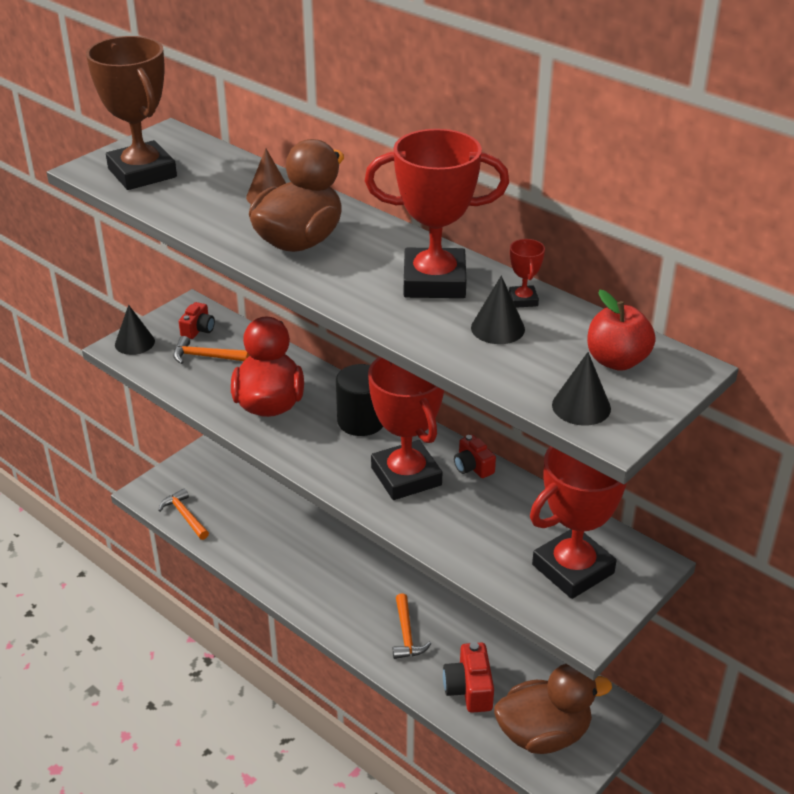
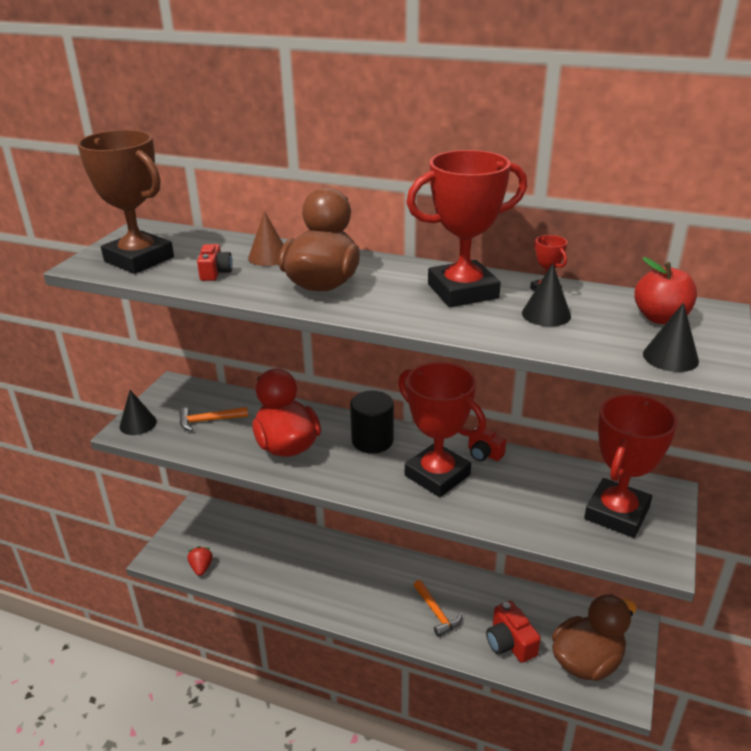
camera: 20 degrees left, 5 degrees down
(184, 515) = (201, 568): orange hammer -> red strawberry
(198, 329) = (190, 401): red camera -> red camera (215, 272)

